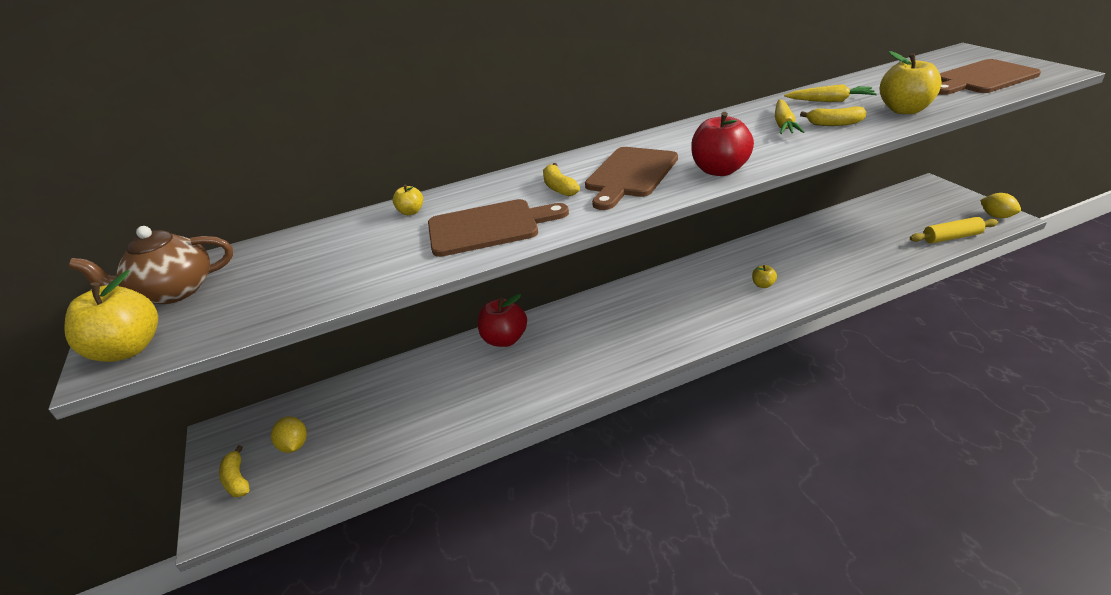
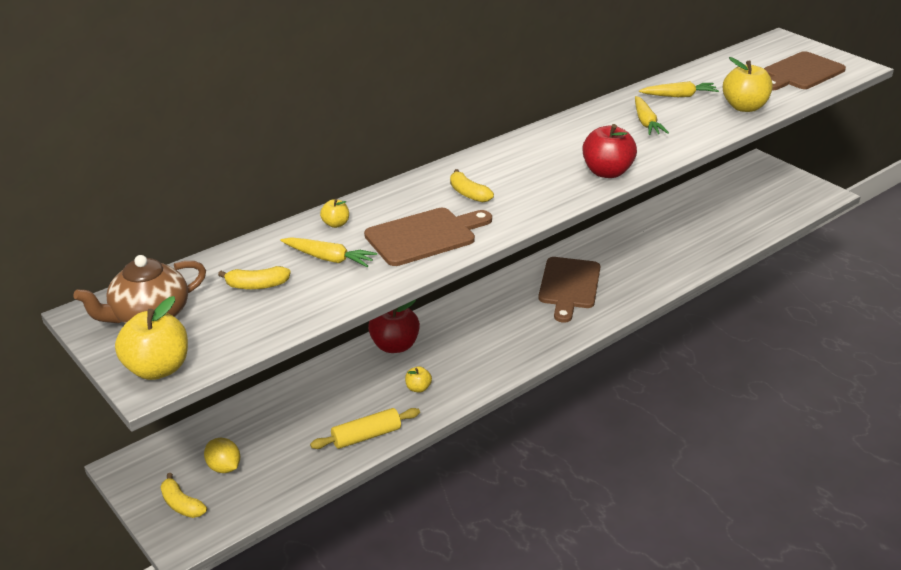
camera: 20 degrees left, 0 degrees up
(379, 245) = (328, 258): none -> yellow carrot
(630, 175) = (528, 179): brown cutting board -> brown cutting board (569, 286)
(763, 285) = (629, 272): yellow apple -> yellow apple (418, 388)
(834, 124) = (689, 122): yellow banana -> yellow banana (257, 285)
(951, 237) = (785, 216): yellow rolling pin -> yellow rolling pin (366, 436)
(996, 216) = (819, 193): yellow lemon -> none

